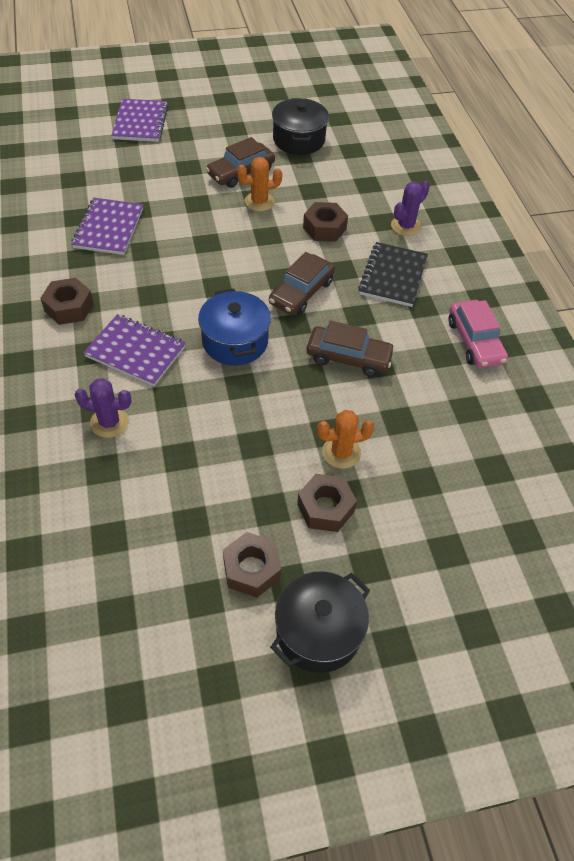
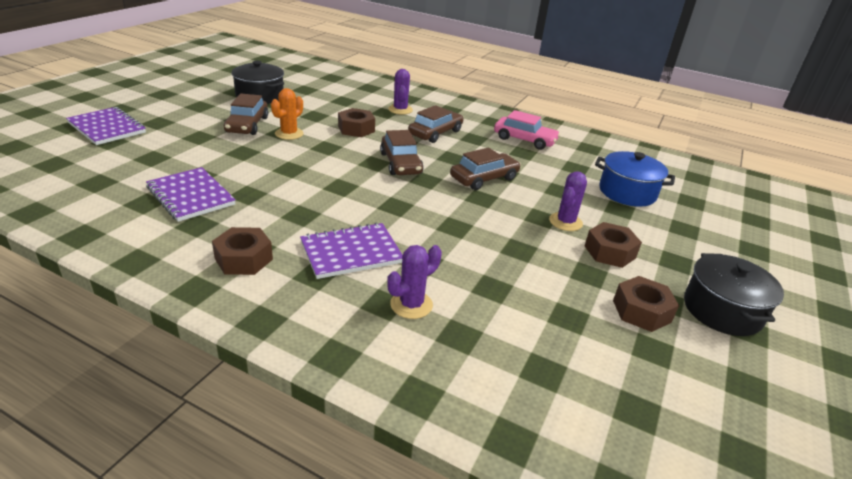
camera: 50 degrees left, 20 degrees down
(235, 341) = (408, 207): blue pot -> blue pot (627, 192)
(341, 452) = (565, 222): orange cactus -> purple cactus
(393, 276) = (435, 133): black notebook -> brown car

